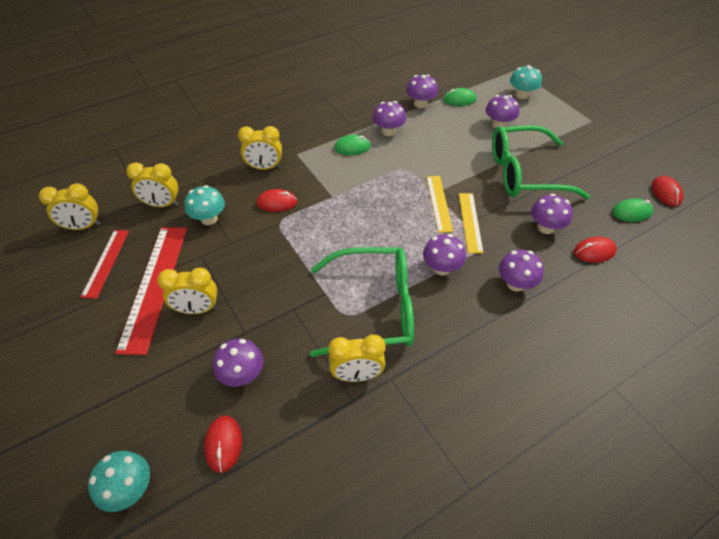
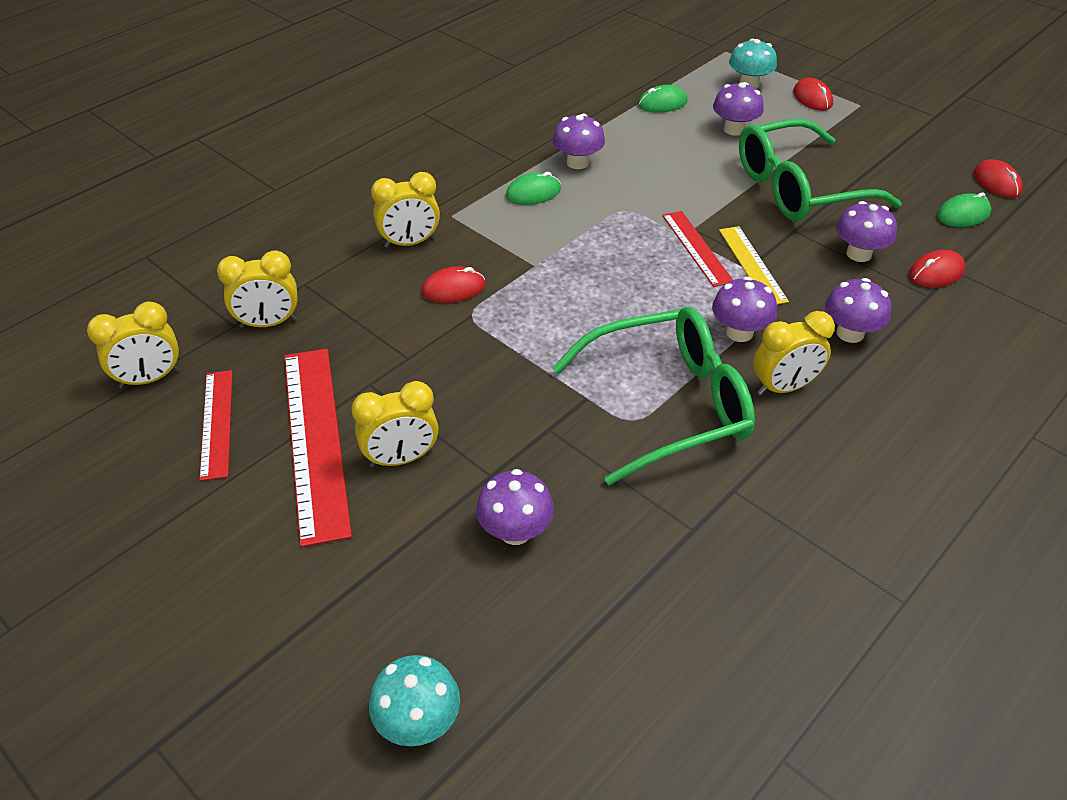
camera: 15 degrees left, 5 degrees down
(209, 219) = (356, 330): turquoise mushroom -> none
(223, 444) = (532, 628): red mouse -> red mouse (812, 98)
(357, 375) = (684, 495): yellow clock -> yellow clock (783, 387)
(420, 104) = (607, 118): purple mushroom -> none
(439, 203) = (697, 248): yellow ruler -> red ruler

